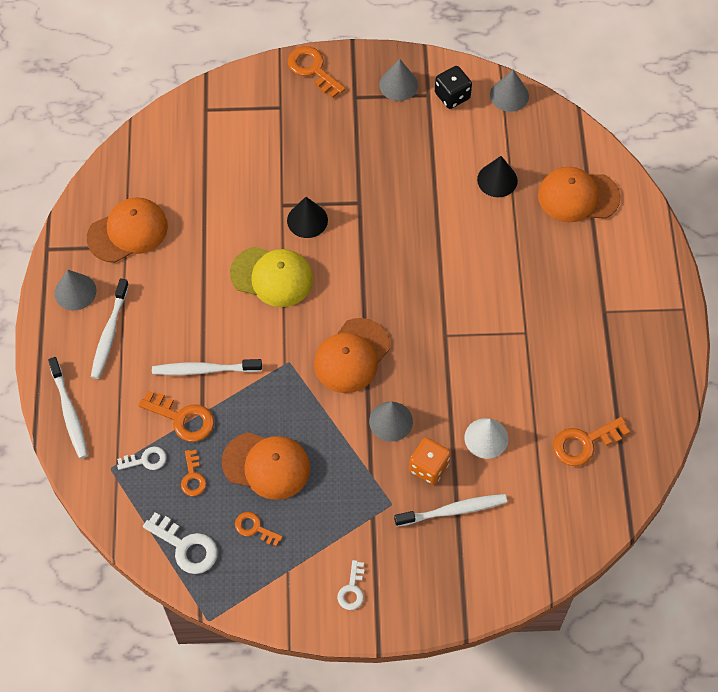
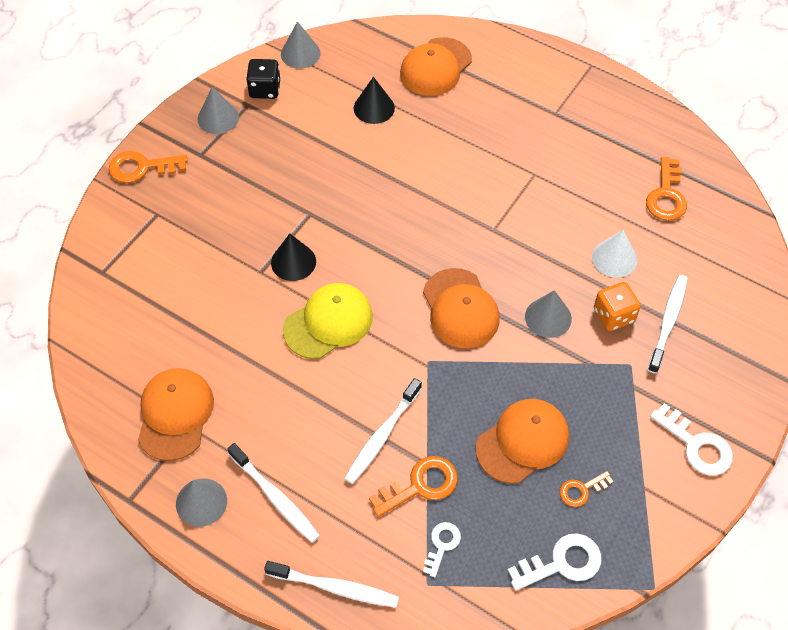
camera: 55 degrees left, 5 degrees down
(193, 477) = (491, 513): orange key -> none
(352, 590) = (696, 445): white key -> white key, size x1.63

